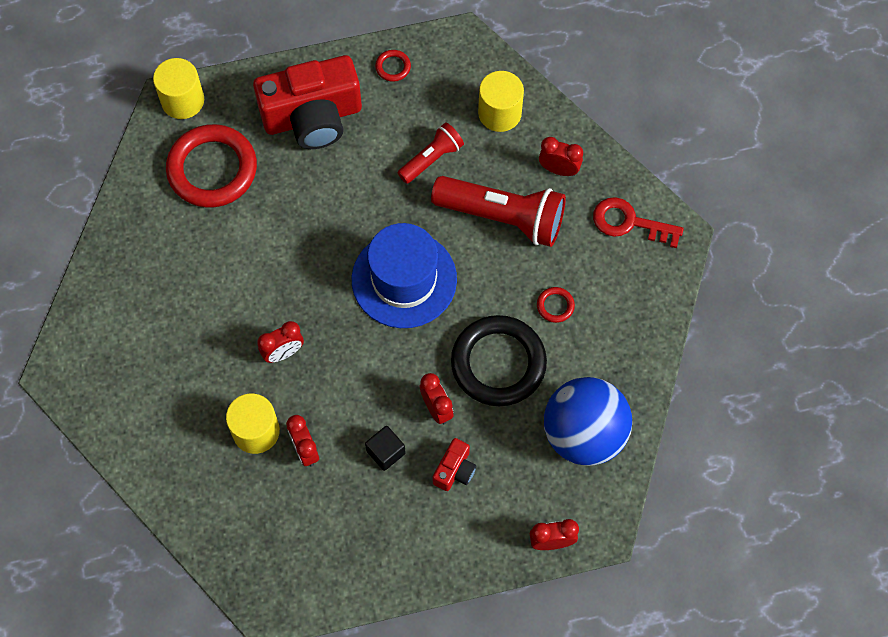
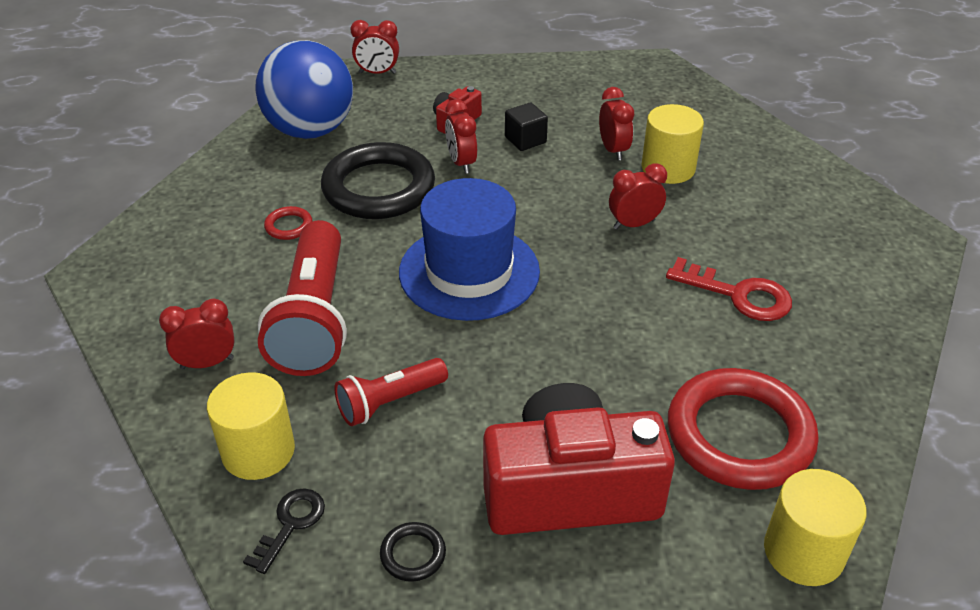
camera: 170 degrees left, 25 degrees down
(393, 67) = (413, 554): red ring -> black ring
(464, 73) = (290, 524): none -> black key
(503, 217) = (313, 318): red flashlight -> red flashlight turned 120 degrees counterclockwise
(559, 169) = (207, 363): red clock -> red clock turned 135 degrees clockwise
(629, 223) = (147, 291): red key -> red key (738, 295)

